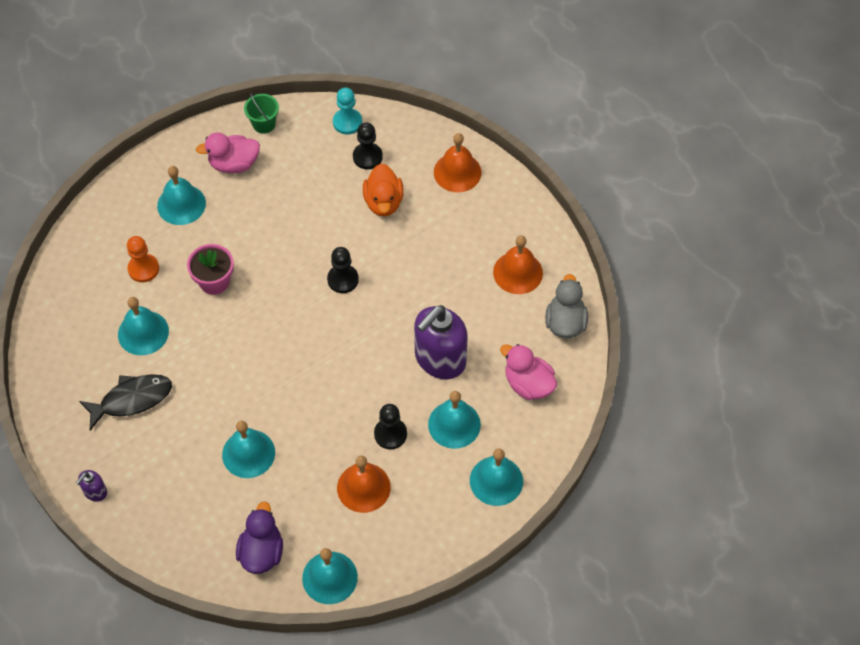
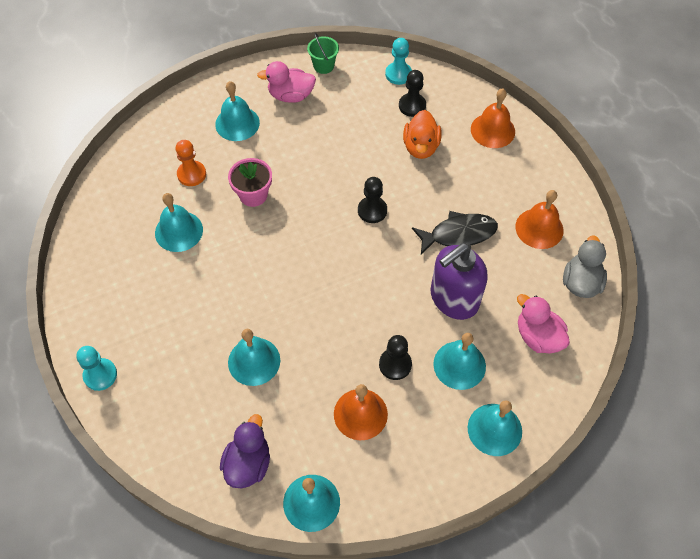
camera: 10 degrees right, 0 degrees up
(95, 492) = (100, 375): purple soap dispenser -> turquoise pawn
(132, 399) = (155, 291): black fish -> black fish (458, 234)

